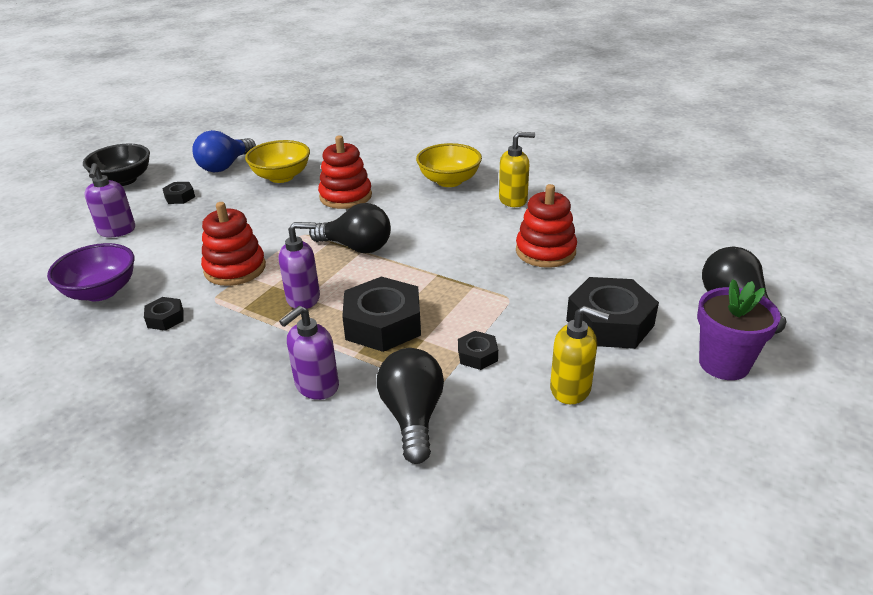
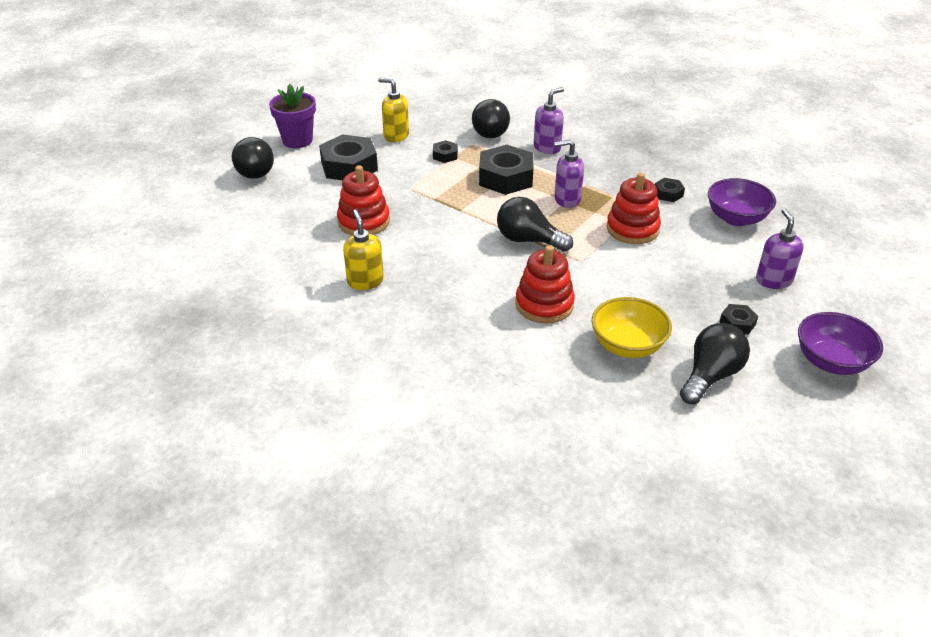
camera: 175 degrees left, 5 degrees up
(123, 180) = (831, 362): black bowl -> purple bowl
(225, 166) = (710, 376): blue light bulb -> black light bulb
(449, 181) = (425, 316): yellow bowl -> none
(513, 200) = (365, 281): yellow soap dispenser -> yellow soap dispenser turned 75 degrees clockwise

